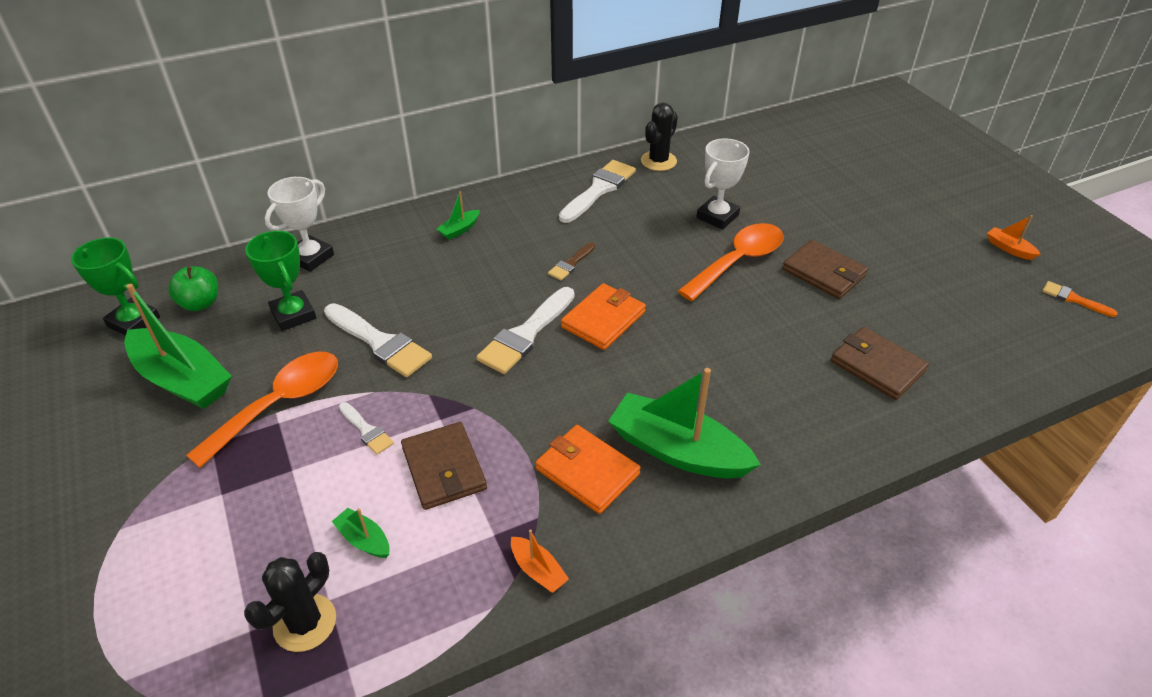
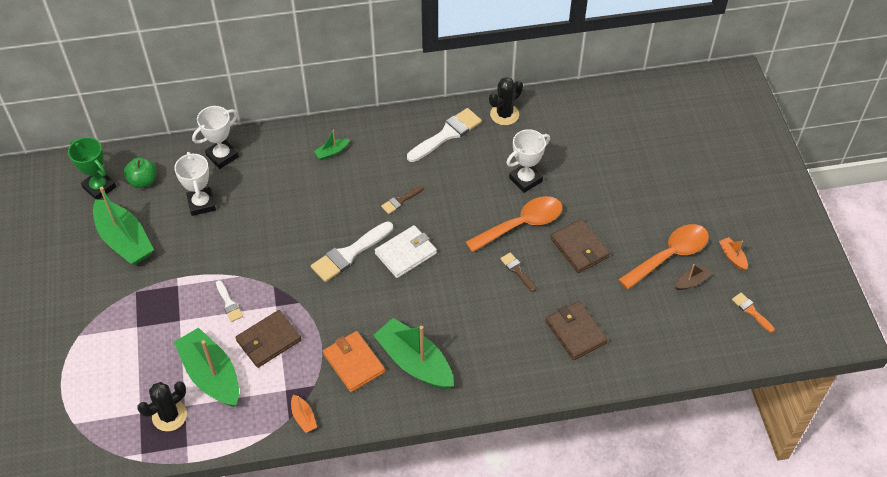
camera: 15 degrees right, 10 degrees up
(279, 404) = (180, 272): orange spoon -> orange spoon (669, 256)
(293, 314) = (201, 204): green trophy -> white trophy
(364, 540) = (211, 375): green boat -> green boat, size x2.26
(380, 342) = (252, 239): white brush -> none
(444, 468) = (268, 340): brown wallet -> brown wallet turned 60 degrees clockwise
(603, 319) = (406, 253): orange wallet -> white wallet
(760, 311) = (517, 270): none -> brown brush
(981, 282) = (691, 282): none -> brown boat

